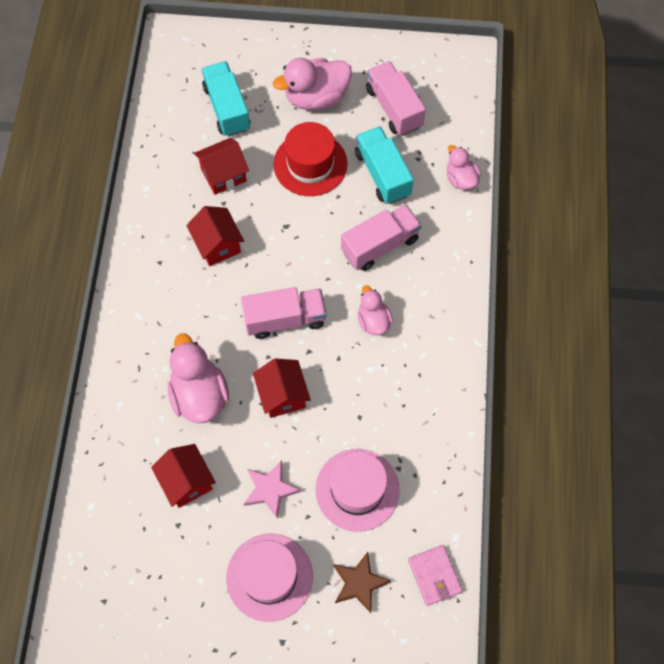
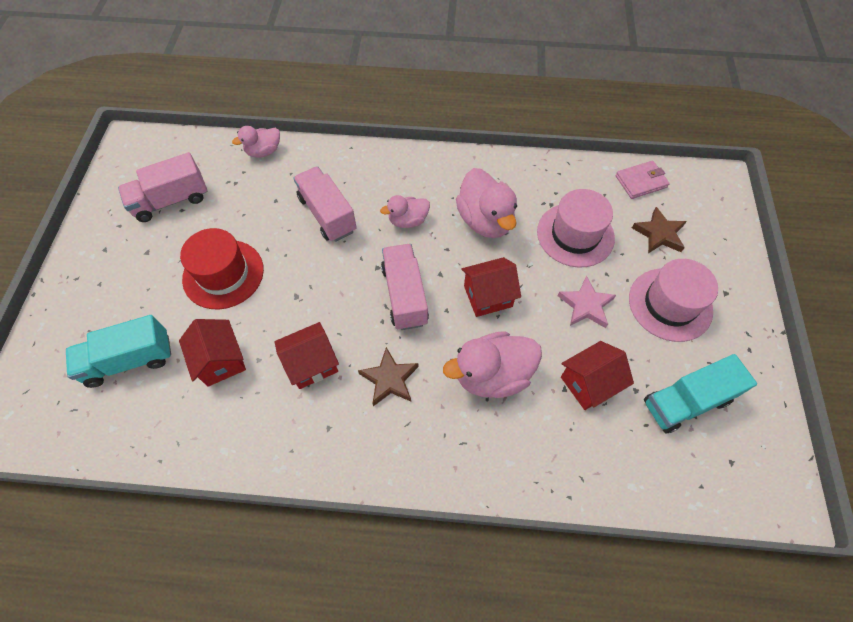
camera: 90 degrees left, 5 degrees down
(200, 308) = (389, 379): none -> brown star
(316, 97) = (139, 269): pink duck -> pink duck (485, 220)
(382, 174) = (247, 211): turquoise truck -> turquoise truck (686, 401)

